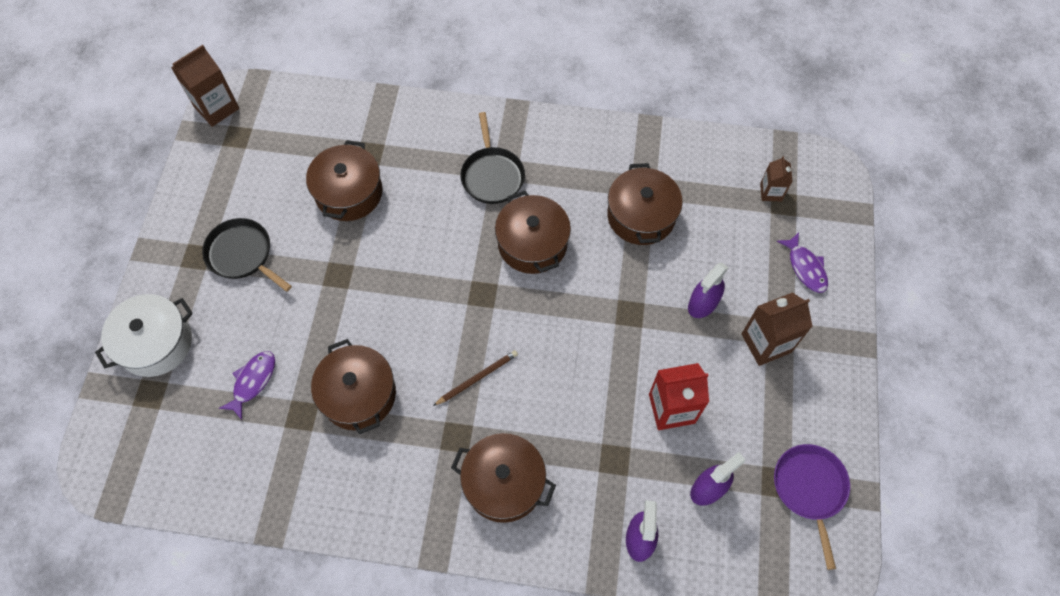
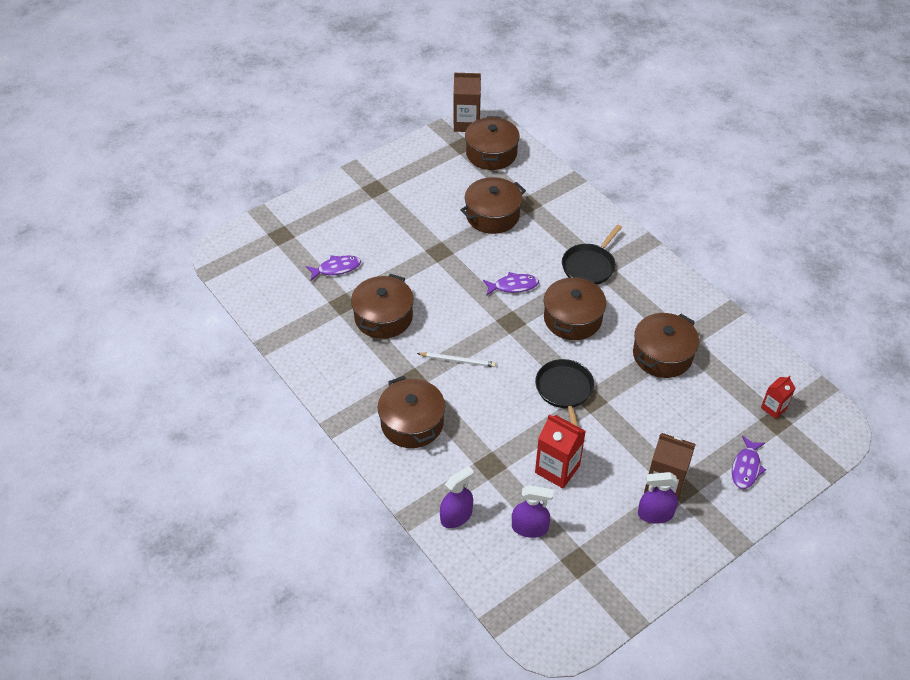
camera: 45 degrees right, 15 degrees down
(156, 343) = (309, 214): white pot -> none
(242, 254) = (399, 205): black pan -> black pan (564, 391)
(277, 124) = (491, 154): none -> brown pot
(446, 254) = (513, 286): none -> purple fish
(477, 378) = (458, 361): brown pencil -> white pencil
(703, 303) = (647, 432): purple spray bottle -> purple spray bottle (655, 514)
(771, 192) = (773, 408): brown carton -> red carton
(809, 489) = (596, 584): purple pan -> none

